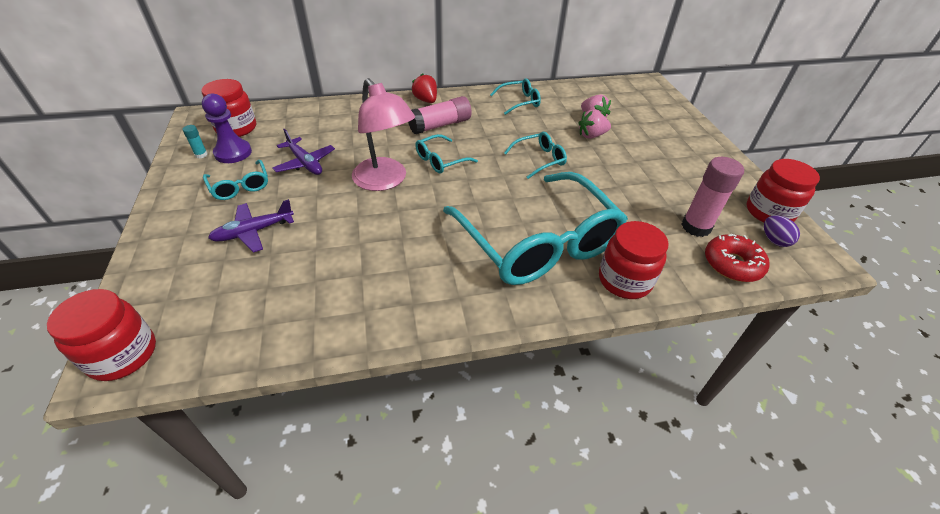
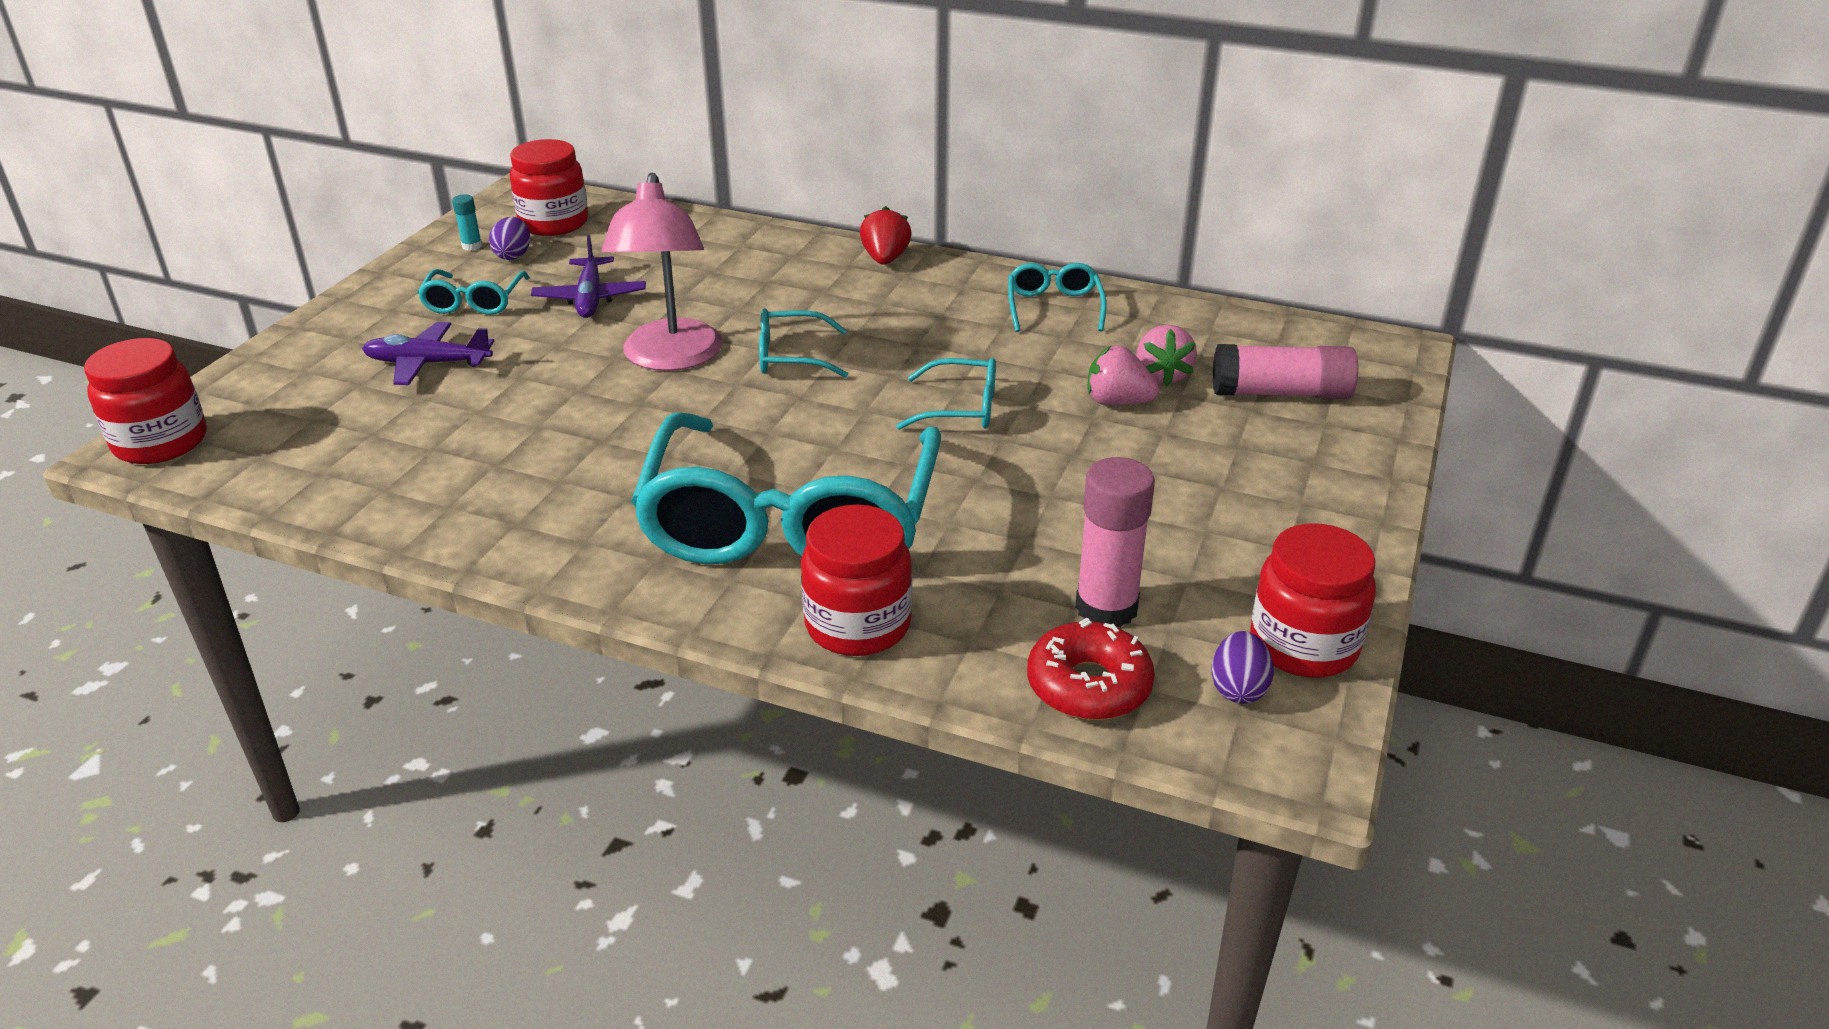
camera: 35 degrees right, 10 degrees down
(233, 153) = (513, 255): purple pawn -> purple egg
(440, 125) = (859, 304): pink glue stick -> pink glue stick (1280, 393)
(519, 102) = (1054, 307): turquoise glasses -> turquoise glasses turned 105 degrees counterclockwise

